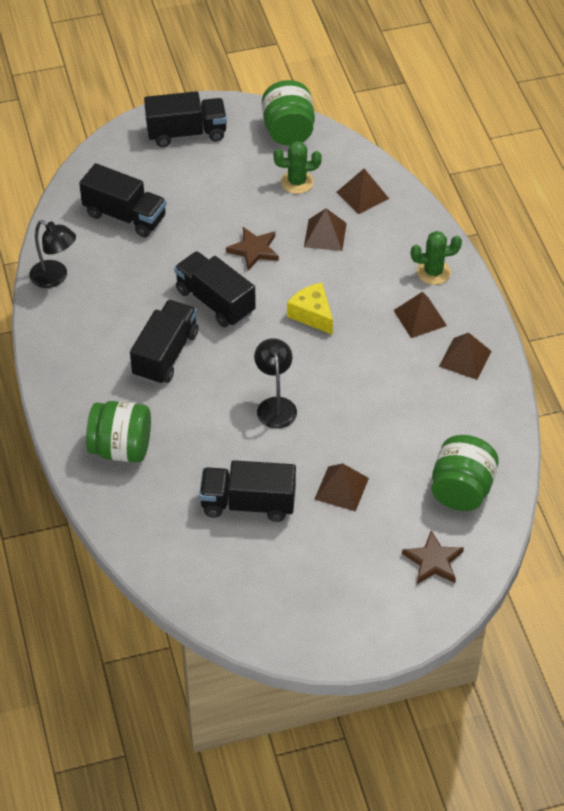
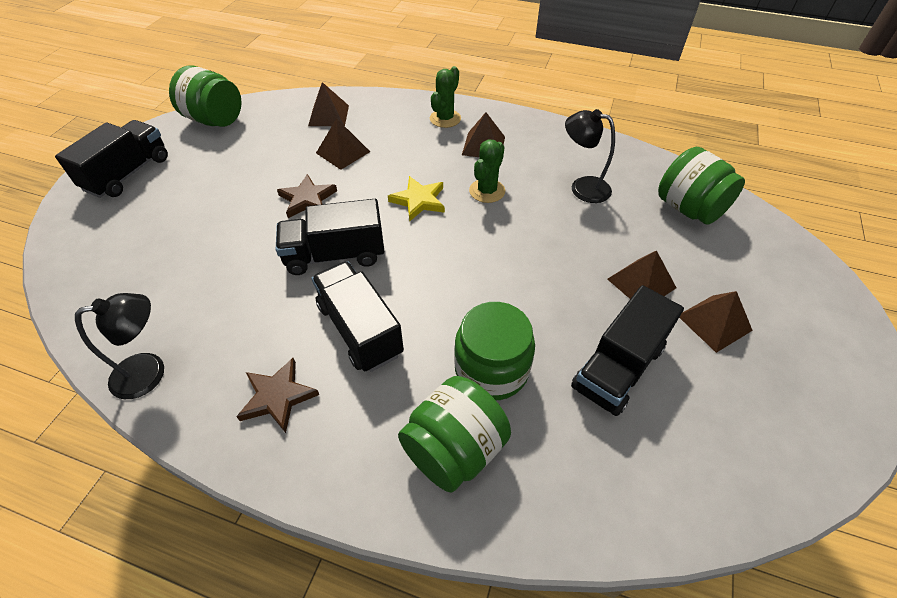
camera: 55 degrees left, 0 degrees up
(125, 216) = (154, 265): black truck -> none
(191, 438) = (491, 369): none -> green jar
(275, 405) = (502, 278): black lamp -> black lamp (582, 187)
(297, 182) = (270, 140): green cactus -> green cactus (487, 191)
(312, 314) = (419, 200): yellow cheese -> yellow star
(433, 561) = (766, 264): brown star -> brown star (278, 396)
(465, 358) = (547, 143): brown pyramid -> brown pyramid (714, 323)

